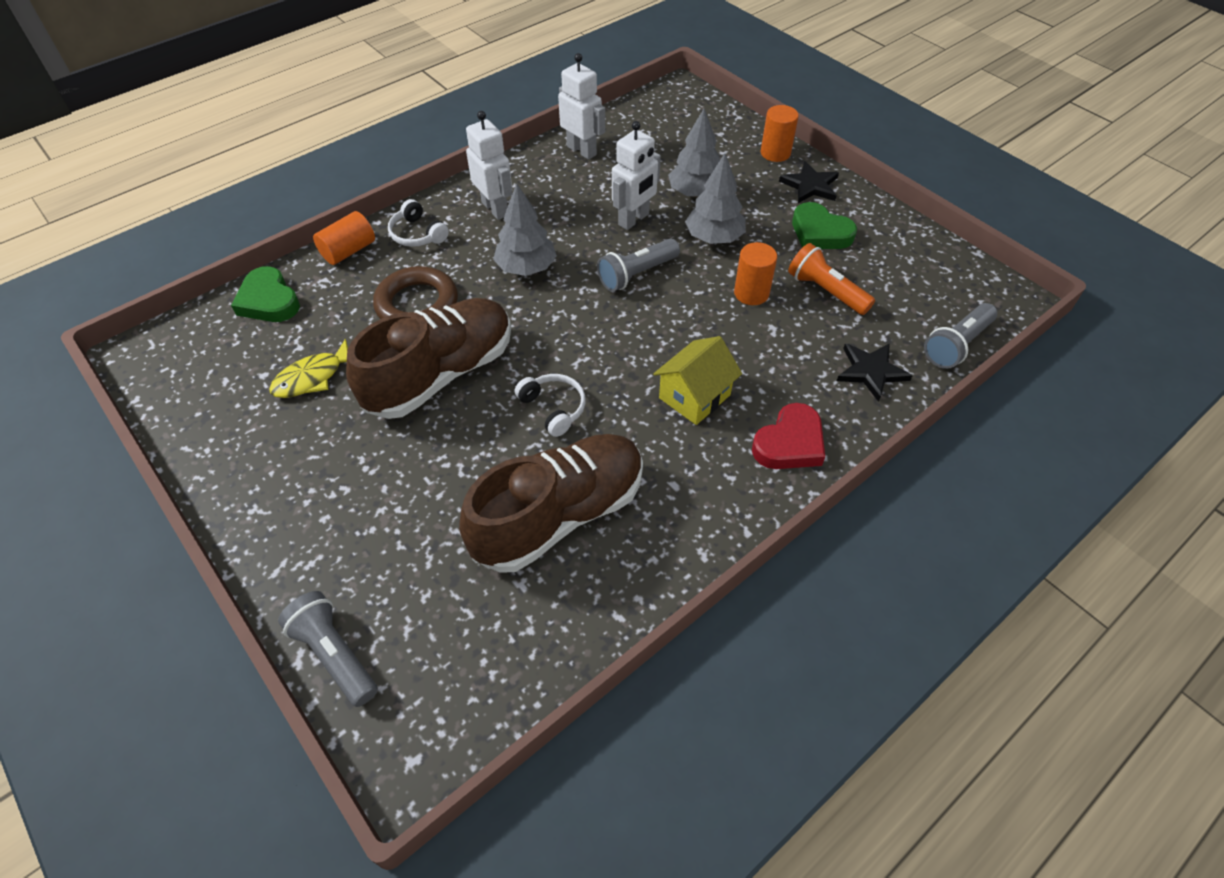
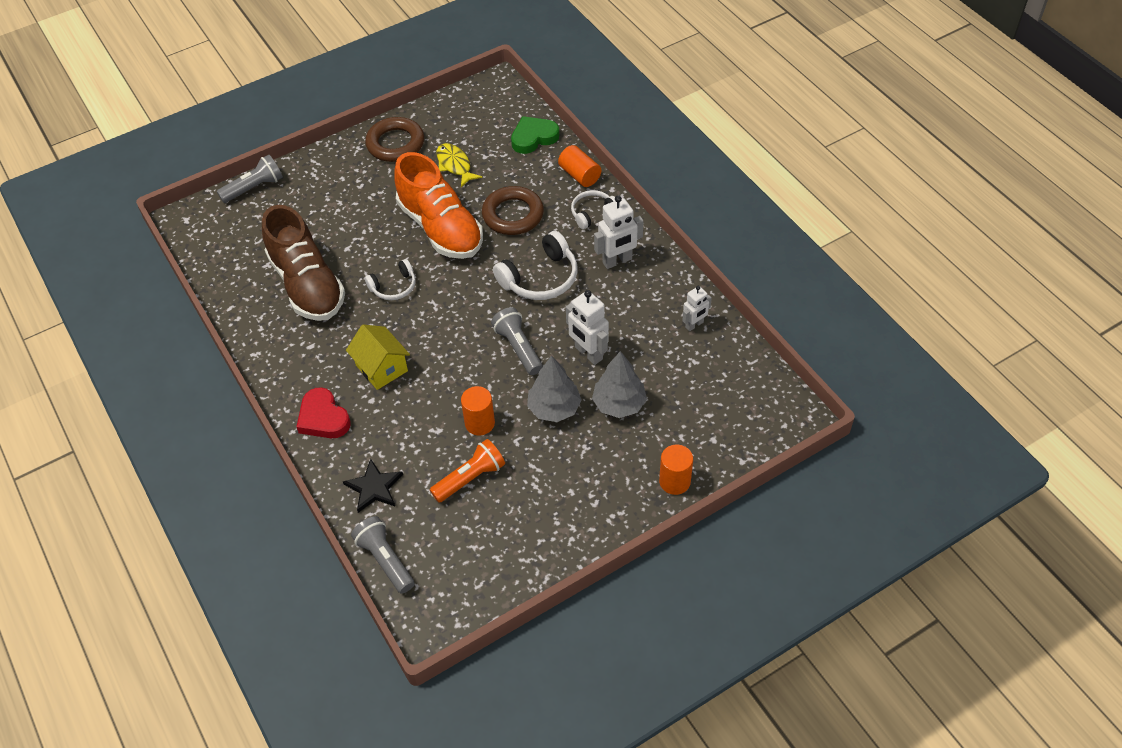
camera: 100 degrees right, 0 degrees up
(252, 459) = (395, 144): none -> brown ring
(440, 374) = (440, 228): brown shoe -> orange shoe
(526, 268) = (540, 278): grey tree -> white headphones
(582, 150) = (694, 325): white robot -> white robot, size x0.63
(810, 186) = (617, 500): black star -> none
(820, 232) = (547, 492): green heart -> none

